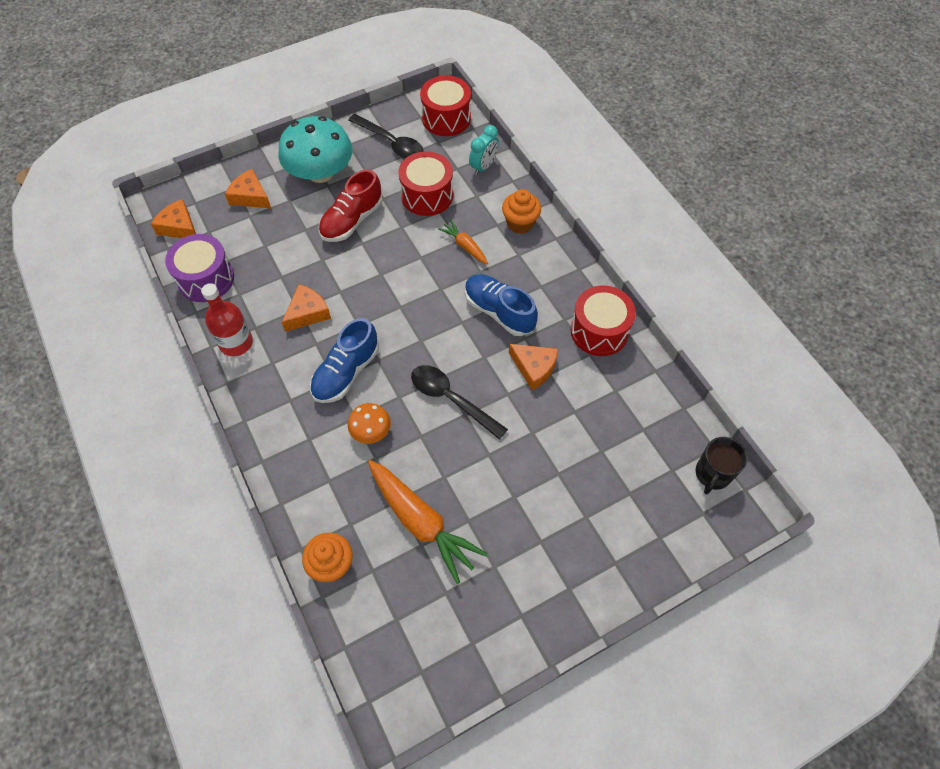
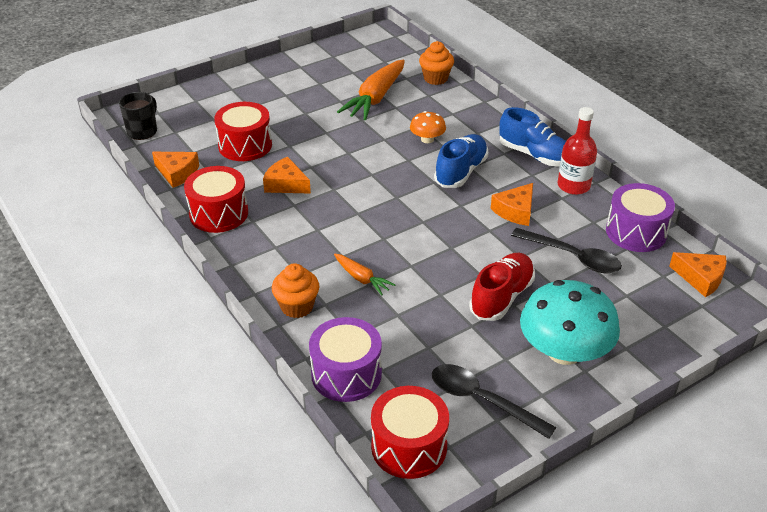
camera: 175 degrees right, 20 degrees down
(250, 196) = (638, 316): orange cheese -> orange cheese (177, 173)
(421, 522) = (375, 98): orange carrot -> orange carrot turned 105 degrees counterclockwise
(427, 195) = (416, 332): red drum -> red drum (245, 145)
(451, 399) = (361, 160): black spoon -> black spoon (573, 257)
(483, 167) = (346, 374): turquoise clock -> purple drum
(499, 312) = (320, 223): blue shoe -> blue shoe (534, 155)

